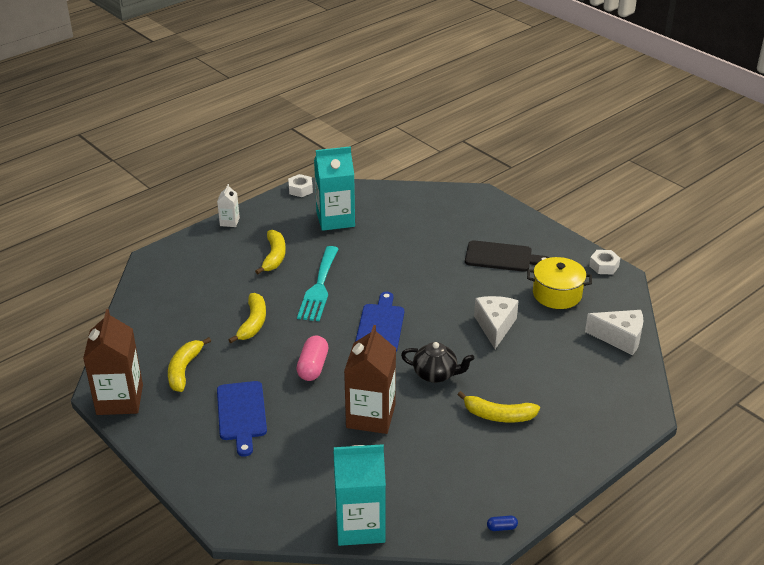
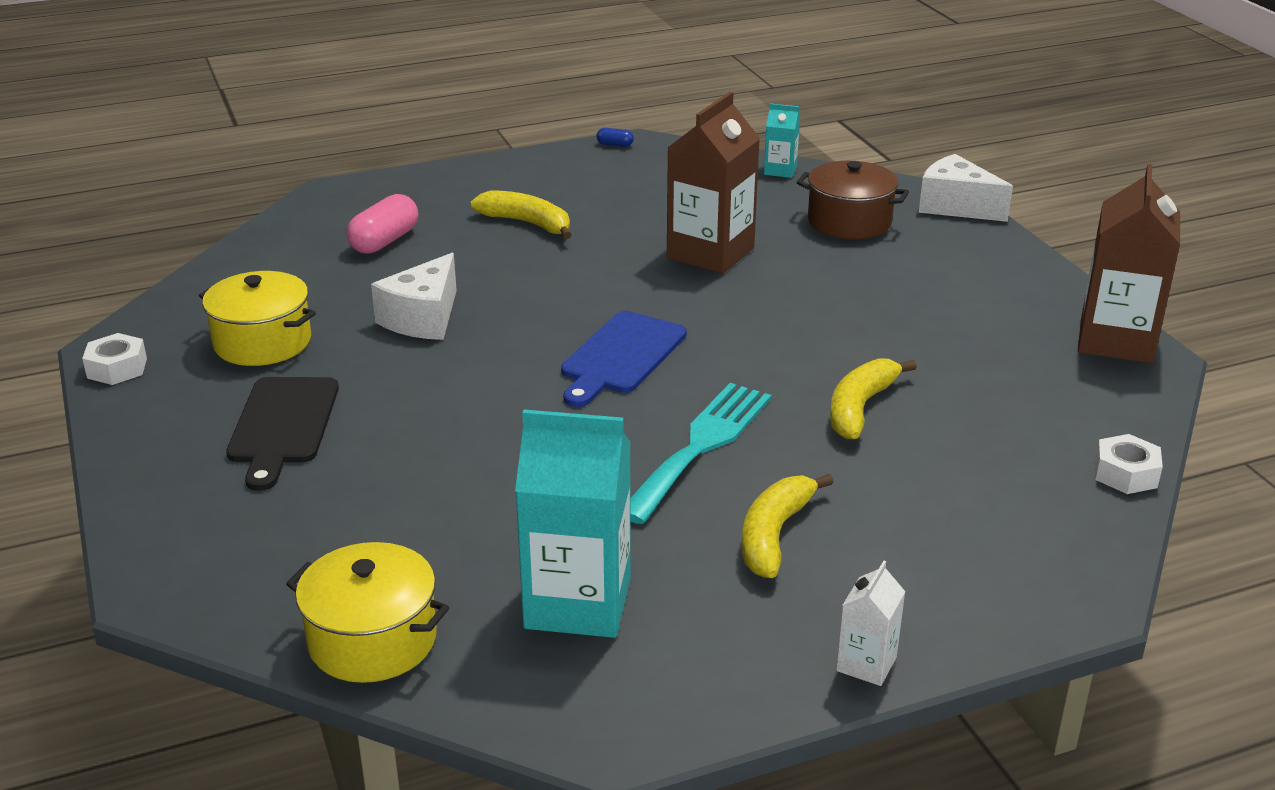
camera: 160 degrees left, 5 degrees down
(184, 370) = (1002, 360): yellow banana -> none
(242, 414) = (908, 289): blue cutting board -> none
(292, 472) = (849, 222): none -> brown pot
(300, 189) = (624, 732): white nut -> white nut (1125, 474)
(313, 367) = (771, 323): pink capsule -> pink capsule (384, 241)
(360, 526) = (780, 170): turquoise carton -> turquoise carton, size x0.49
(395, 195) = (372, 640): none -> yellow pot
(436, 374) = (577, 279): black teapot -> none
(502, 257) = (283, 425): black cutting board -> black cutting board turned 120 degrees counterclockwise
(620, 338) = (248, 267): white cheese -> white cheese (956, 206)

